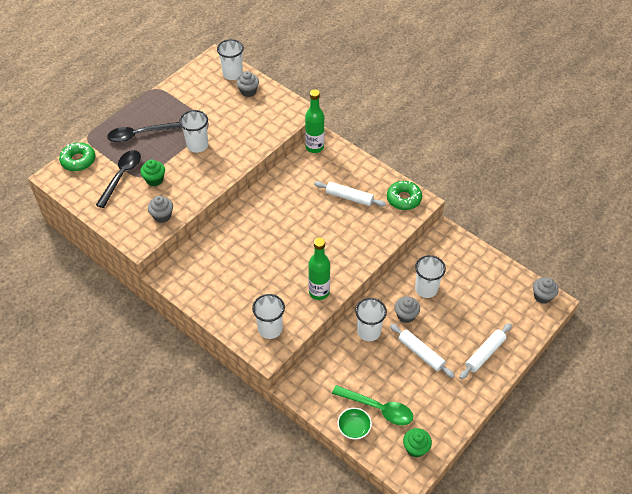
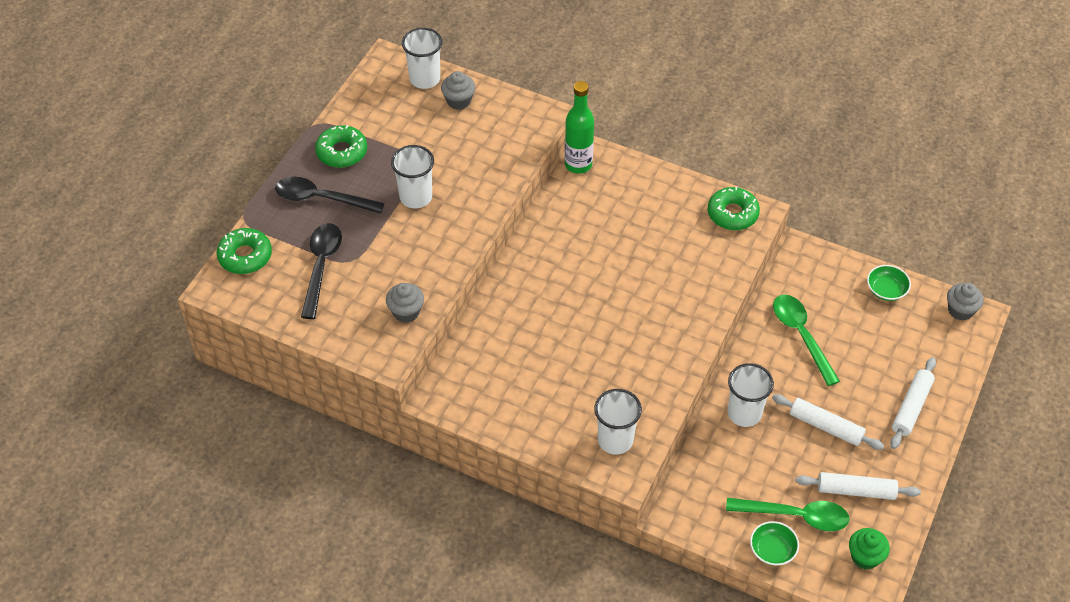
camera: 15 degrees left, 0 degrees up
(139, 135) = (321, 199): black spoon -> black spoon turned 45 degrees clockwise
(154, 180) = (373, 261): green cupcake -> none
(163, 108) = (342, 152): none -> green donut
(319, 292) = (664, 372): green bottle -> none
(349, 197) = (655, 228): white rolling pin -> white rolling pin (856, 491)
(406, 315) = (787, 379): grey cupcake -> none
(426, 289) = (801, 335): white cup -> green spoon
(495, 271) = (886, 290): none -> green bowl

